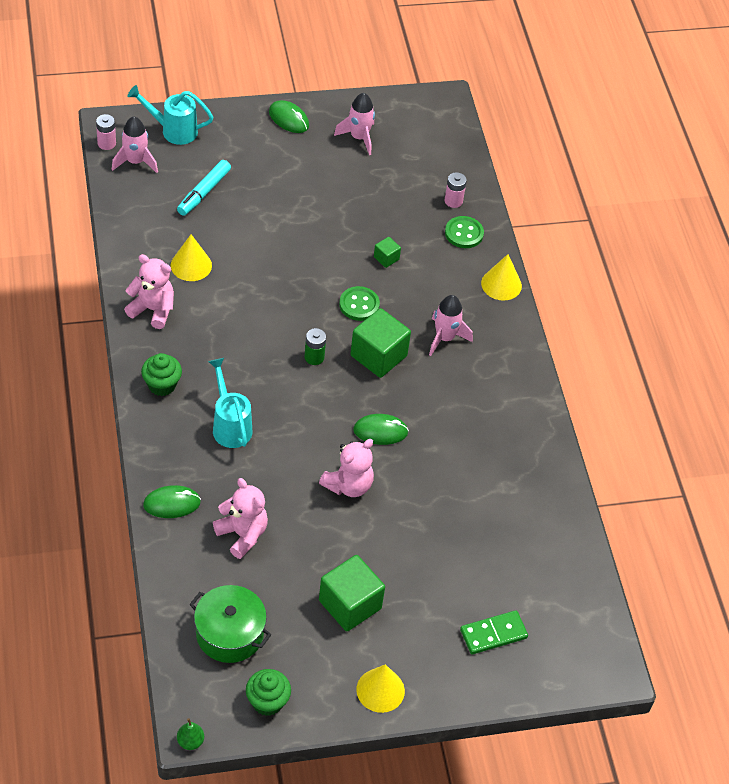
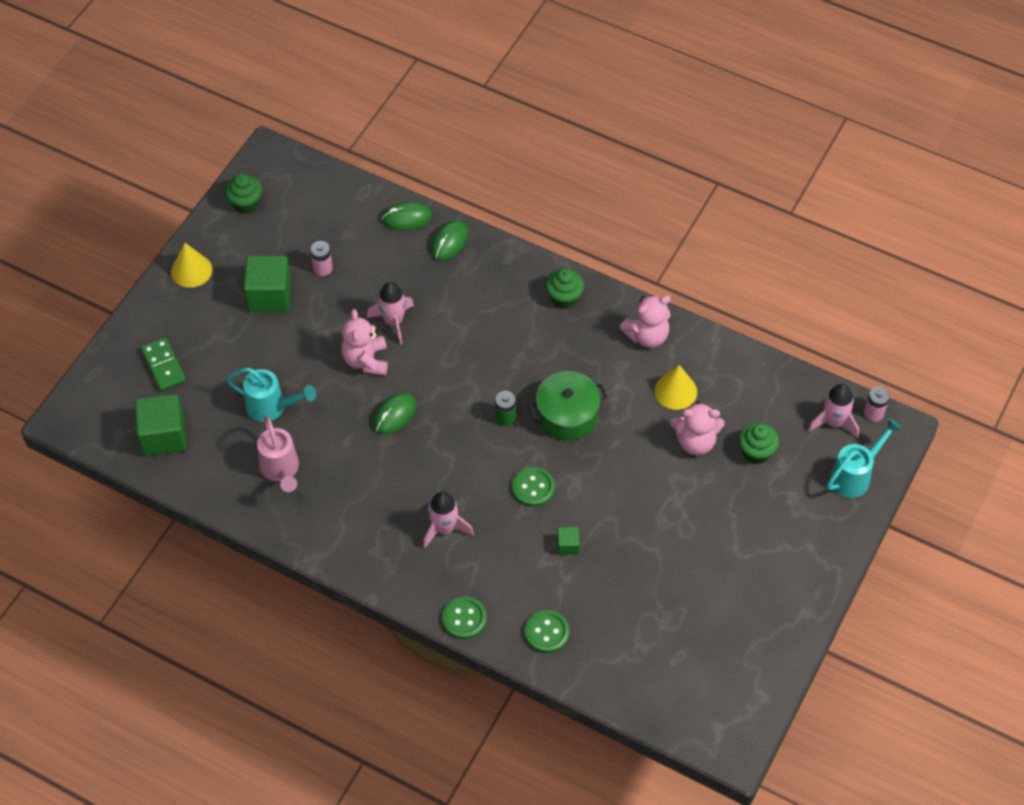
camera: 135 degrees right, 5 degrees up
(190, 741) = (260, 148): green pear -> none
(204, 192) = (756, 452): turquoise marker -> green cupcake
(229, 633) = (315, 213): green pot -> green pot (567, 415)
(230, 425) = (487, 319): turquoise watering can -> turquoise watering can (271, 407)
(242, 534) = (385, 268): pink teddy bear -> pink teddy bear (695, 442)
(289, 119) = (804, 583): green mouse -> green mouse (407, 218)
(359, 137) = (736, 628): pink rocket -> pink rocket (393, 321)
(378, 356) = (468, 465): green cube -> green cube (164, 436)
(453, 201) = (592, 653): pink battery -> pink battery (323, 268)
(493, 634) = (163, 366): green domino -> green domino turned 45 degrees counterclockwise
(501, 284) = (464, 618): yellow cone -> green button
(501, 475) = (281, 470): none -> pink watering can

